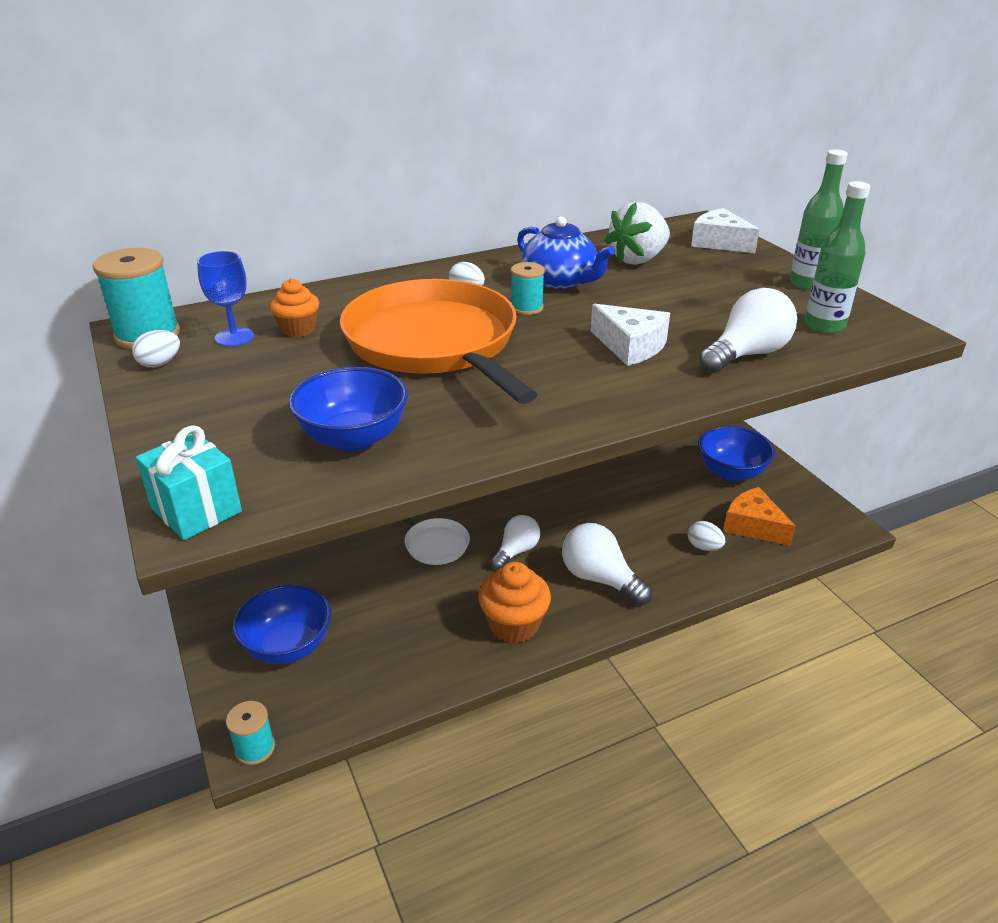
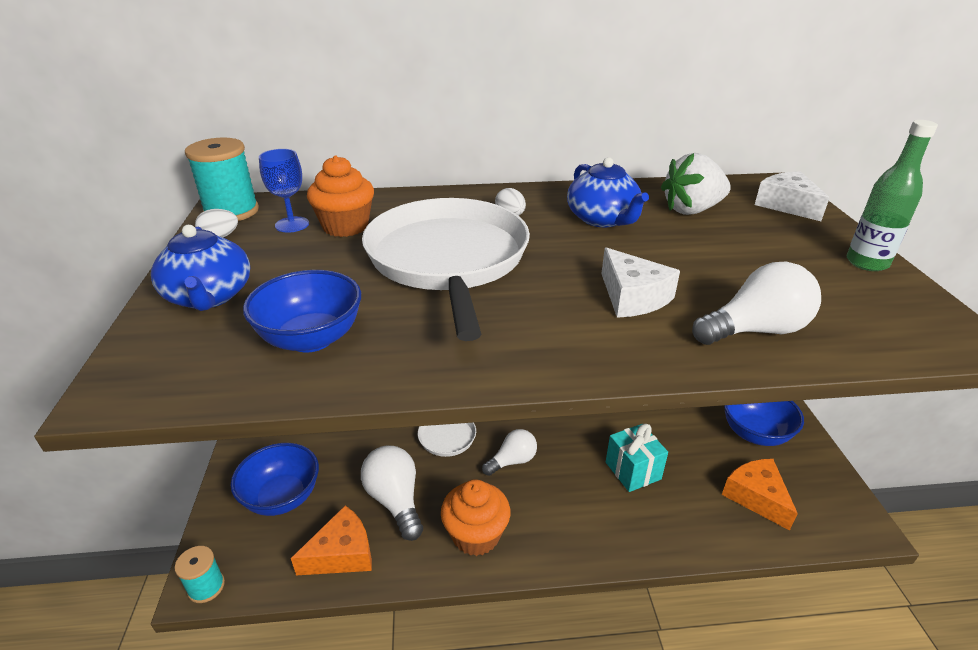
camera: 20 degrees right, 0 degrees up
(196, 510) = (132, 379): turquoise gift -> turquoise gift (633, 470)
(206, 422) = (209, 296): none -> blue teapot
(298, 329) = (345, 226): orange cupcake -> orange cupcake, size x1.51
(386, 678) = (342, 554): none -> orange cheese
(434, 343) = (448, 260): orange pan -> white pan
(526, 308) = (554, 240): turquoise spool -> none
(599, 579) = (576, 511): white light bulb -> white light bulb (395, 500)
(704, 547) = (694, 506): white egg -> none
(824, 325) = (865, 314): green bottle -> none

